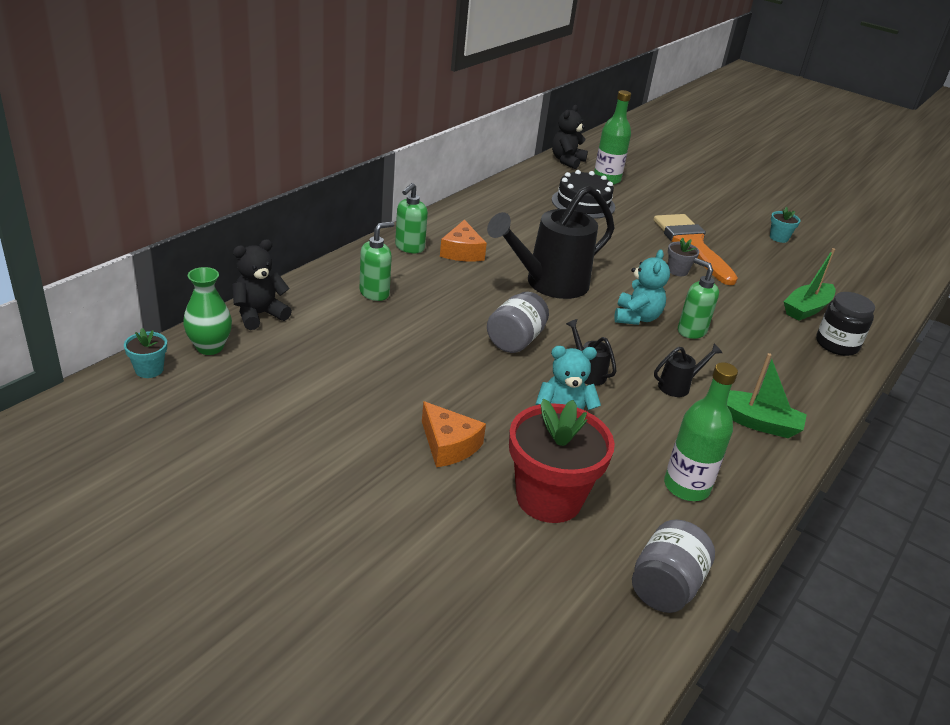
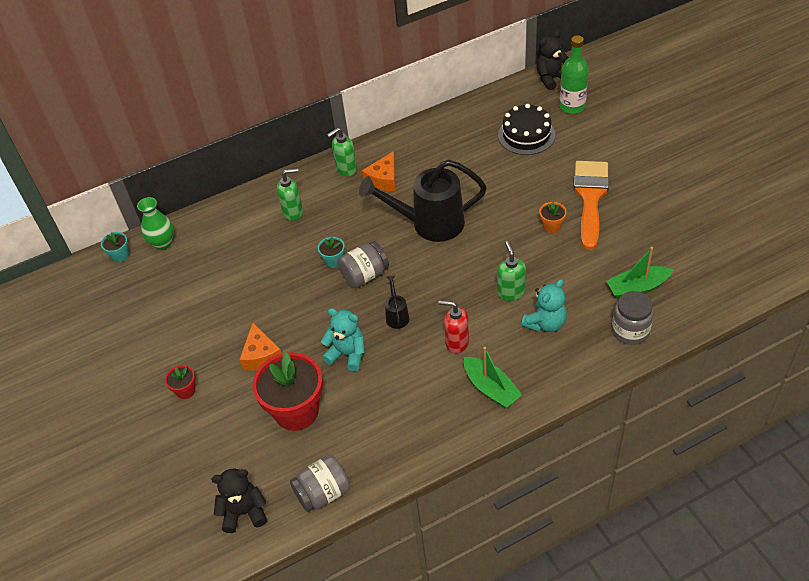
camera: 35 degrees right, 15 degrees up
(259, 315) = (206, 220): black teddy bear -> black teddy bear (244, 512)
(368, 510) = (185, 390): none -> red flower pot
(636, 317) = (475, 270): turquoise teddy bear -> turquoise teddy bear (545, 323)
(677, 271) = (551, 226): grey flower pot -> orange flower pot
(678, 386) = (456, 342): black watering can -> red soap dispenser
(686, 487) = (394, 427): green bottle -> none
(779, 238) = (686, 201): turquoise flower pot -> turquoise flower pot (333, 261)
(836, 344) = (630, 331): black jar -> grey jar

